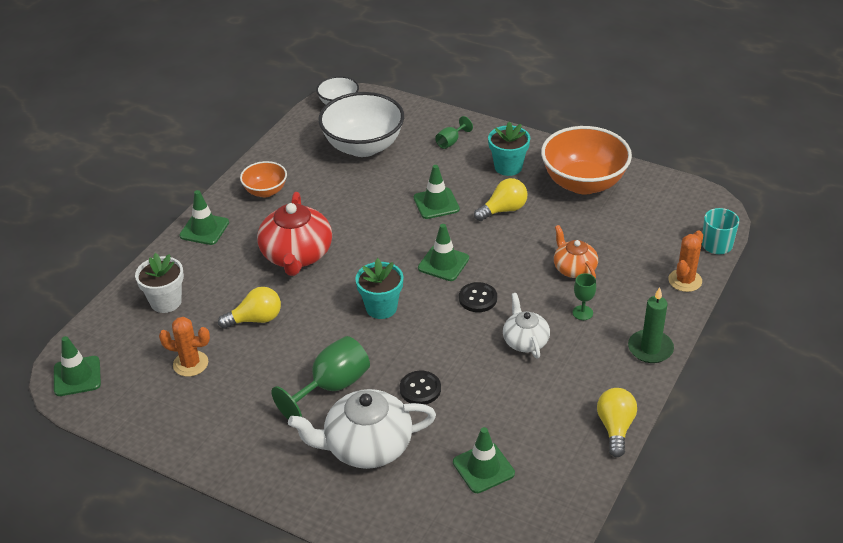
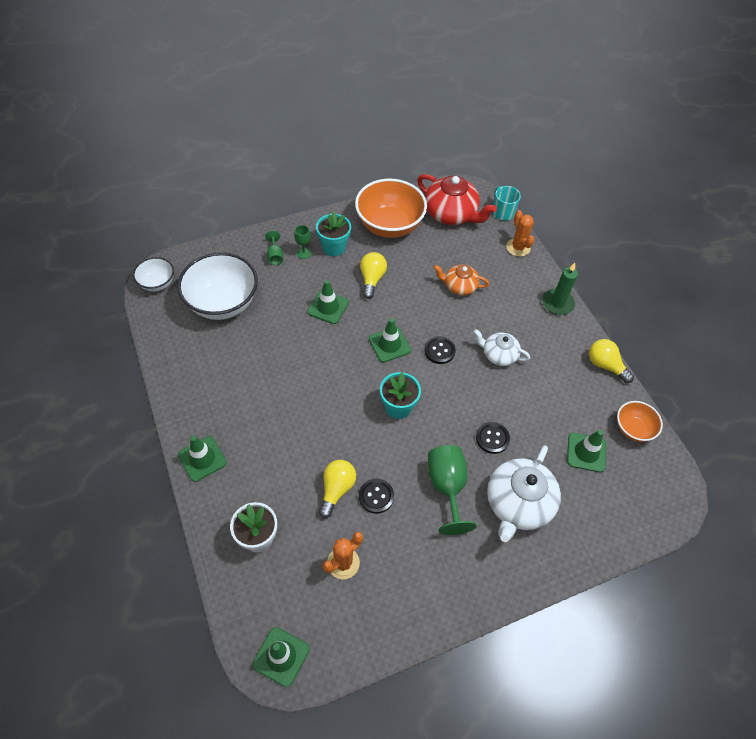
camera: 55 degrees left, 15 degrees up
(265, 191) = (203, 392): orange bowl -> orange bowl (633, 429)
(274, 347) = (376, 496): none -> black button
(296, 255) = (295, 419): red teapot -> red teapot (451, 214)
(582, 313) = (500, 311): green goblet -> green goblet (304, 253)

